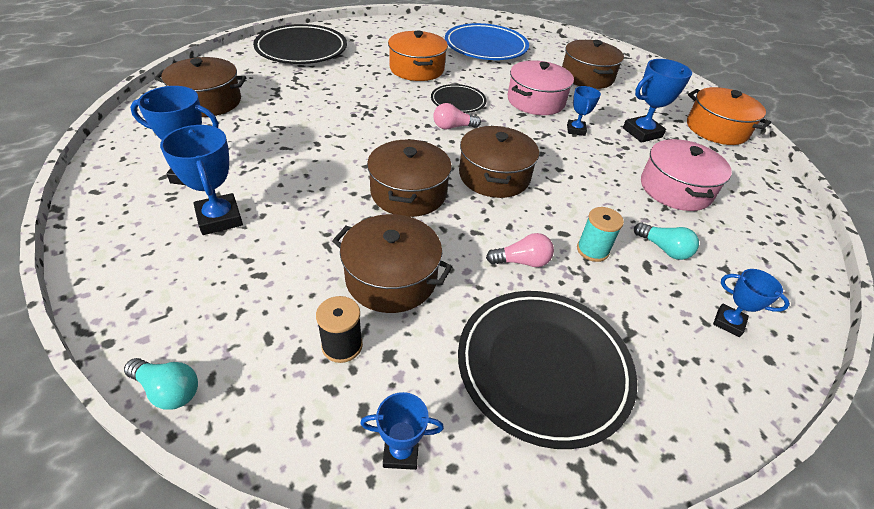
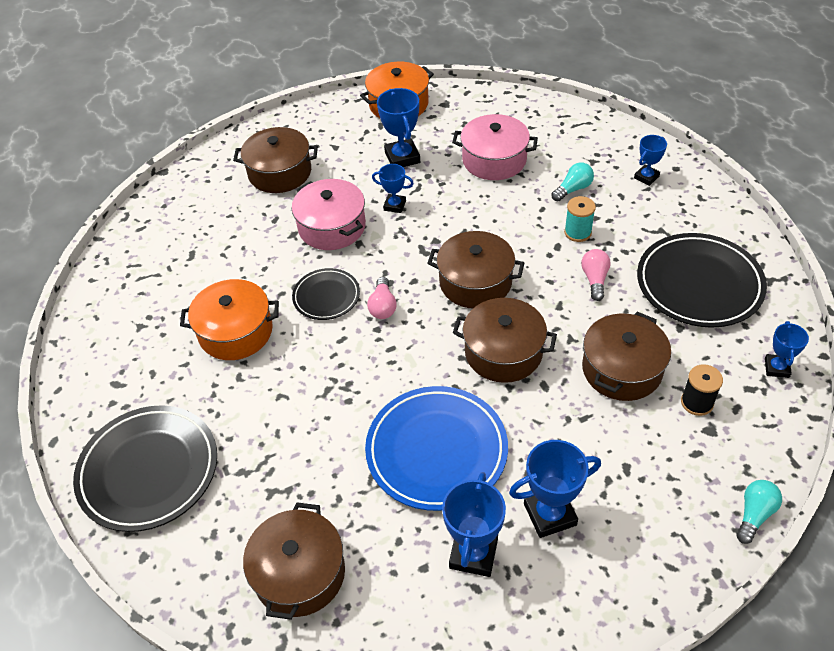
camera: 75 degrees left, 5 degrees up
(486, 47) = (182, 253): blue plate -> blue plate (436, 450)

